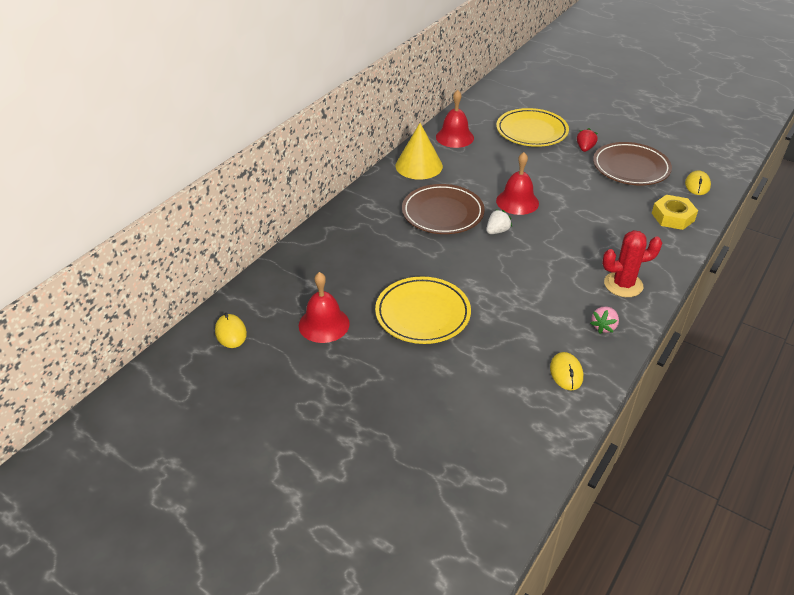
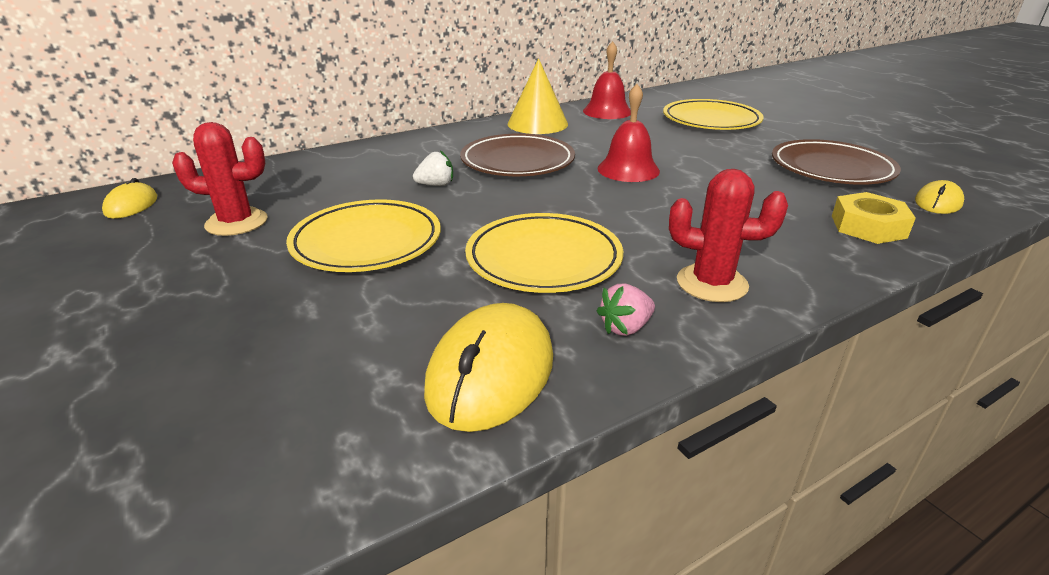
camera: 25 degrees right, 10 degrees down
(324, 324) = (236, 222): red bell -> red cactus
(497, 231) = (570, 189): white strawberry -> white strawberry (436, 185)
(530, 295) = (543, 259): none -> yellow plate
(566, 373) = (491, 373): yellow mouse -> yellow mouse, size x1.84
(585, 148) = (773, 143): red strawberry -> none

